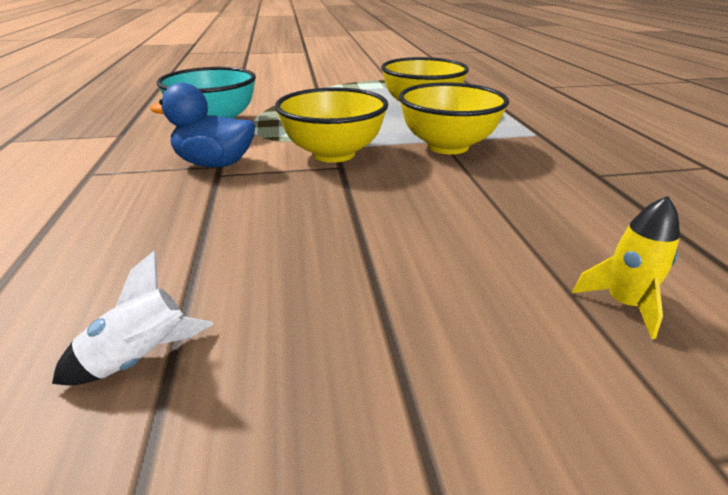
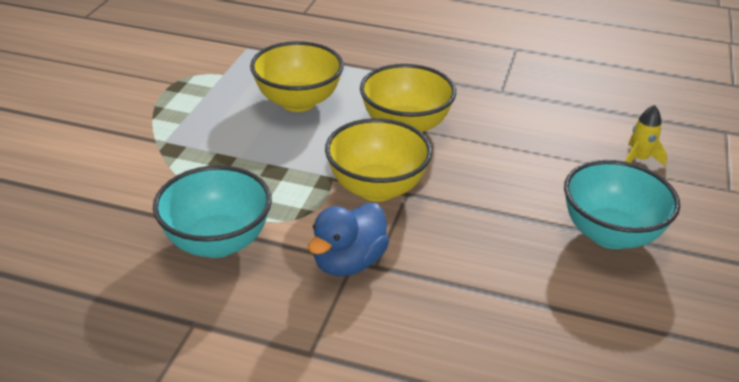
camera: 65 degrees left, 5 degrees up
(141, 359) = (622, 335): white rocket -> none
(385, 306) = (610, 234): none -> turquoise bowl

